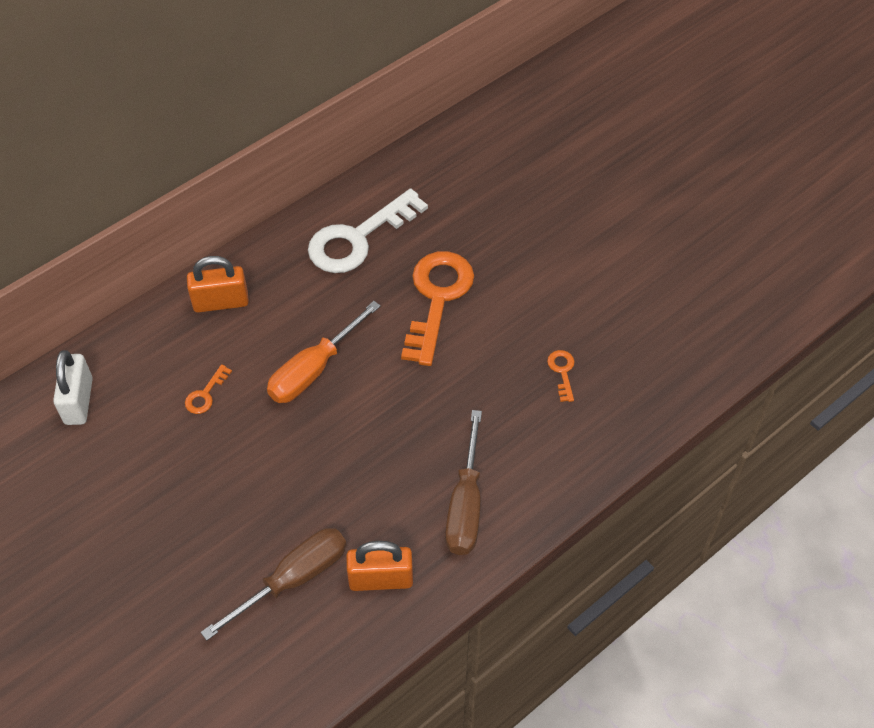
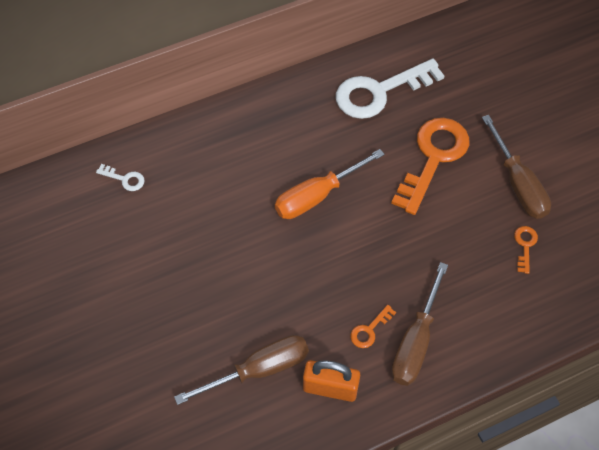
camera: 15 degrees right, 5 degrees up
(78, 401) = (125, 179): white padlock -> white key
(205, 394) = (225, 196): orange key -> orange key (369, 330)
(221, 302) = (255, 122): orange padlock -> none
(538, 306) = (518, 183): none -> brown screwdriver

